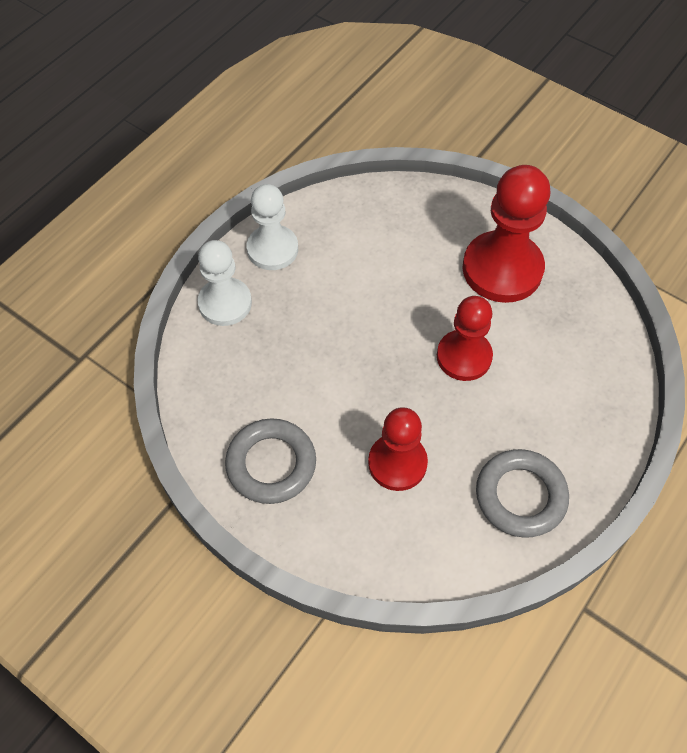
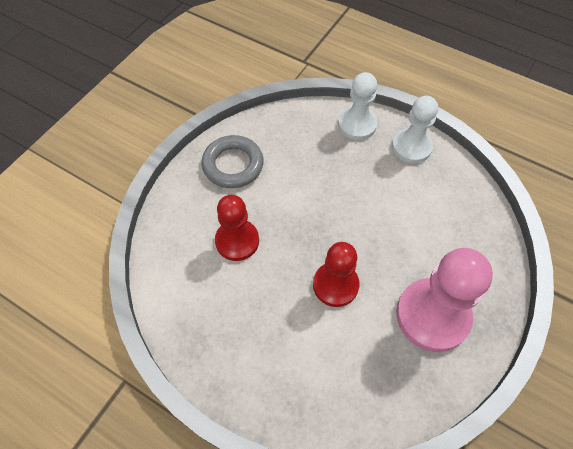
camera: 85 degrees right, 0 degrees up
(502, 269) = (432, 315): red pawn -> pink pawn
(520, 496) = (212, 329): grey ring -> none

